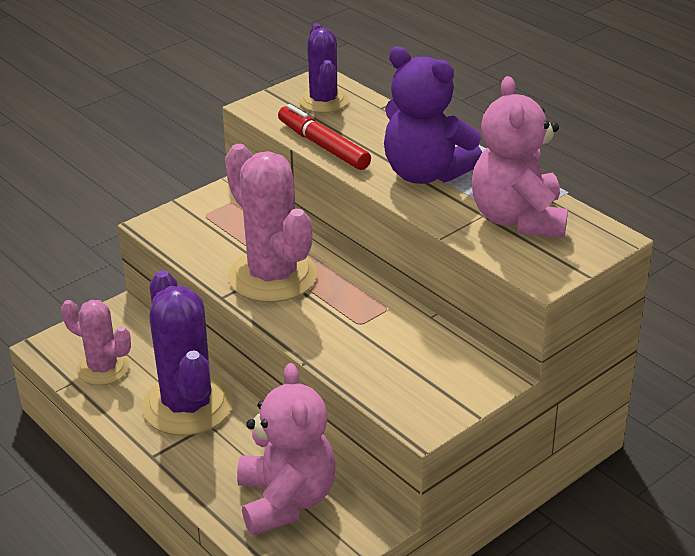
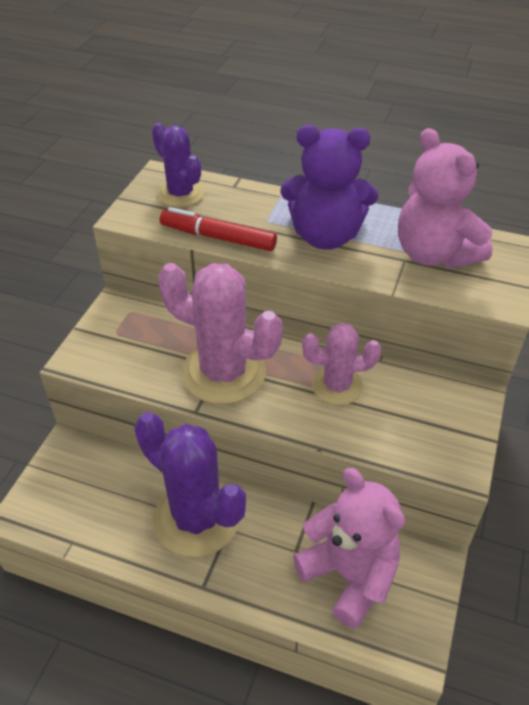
camera: 30 degrees left, 10 degrees up
(103, 368) = (92, 514): pink cactus -> pink cactus (337, 386)

